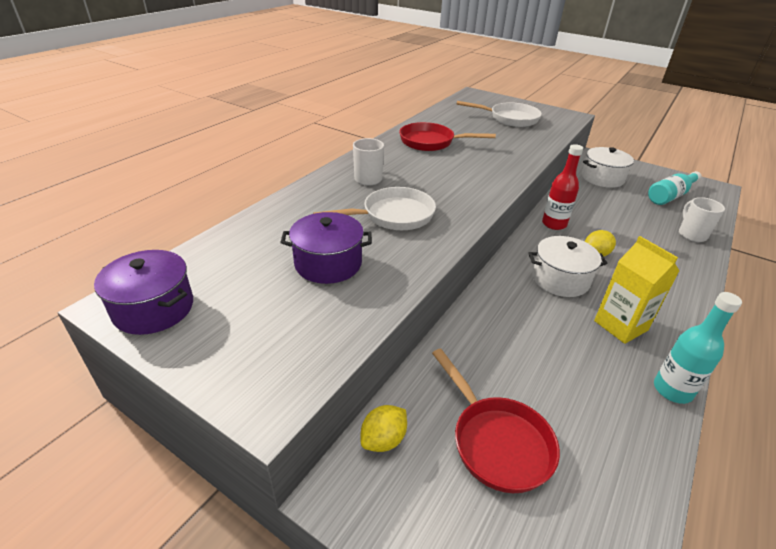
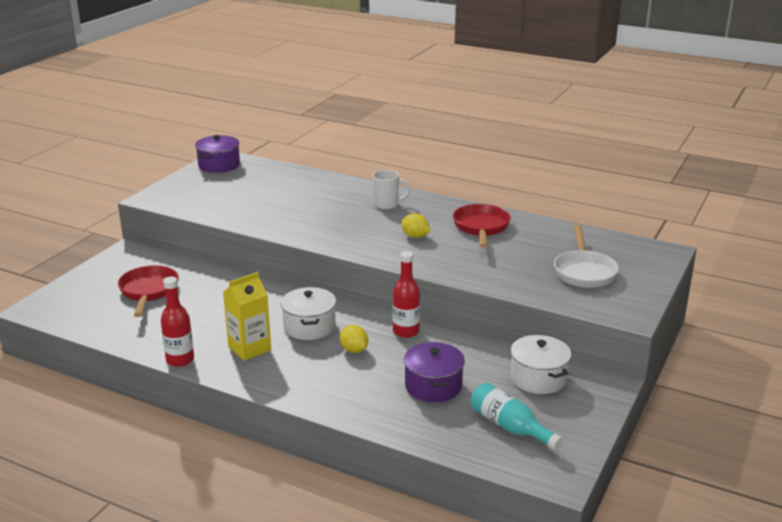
camera: 85 degrees right, 10 degrees down
(328, 263) = (263, 201): purple pot -> purple pot (433, 386)
(383, 440) = (155, 259): yellow lemon -> yellow lemon (415, 236)
(393, 216) = (328, 217): white pan -> none
(497, 441) = (148, 291): red pan -> red pan turned 120 degrees clockwise
(672, 390) = (180, 360): turquoise bottle -> red bottle
(691, 234) = (411, 422): white mug -> none

